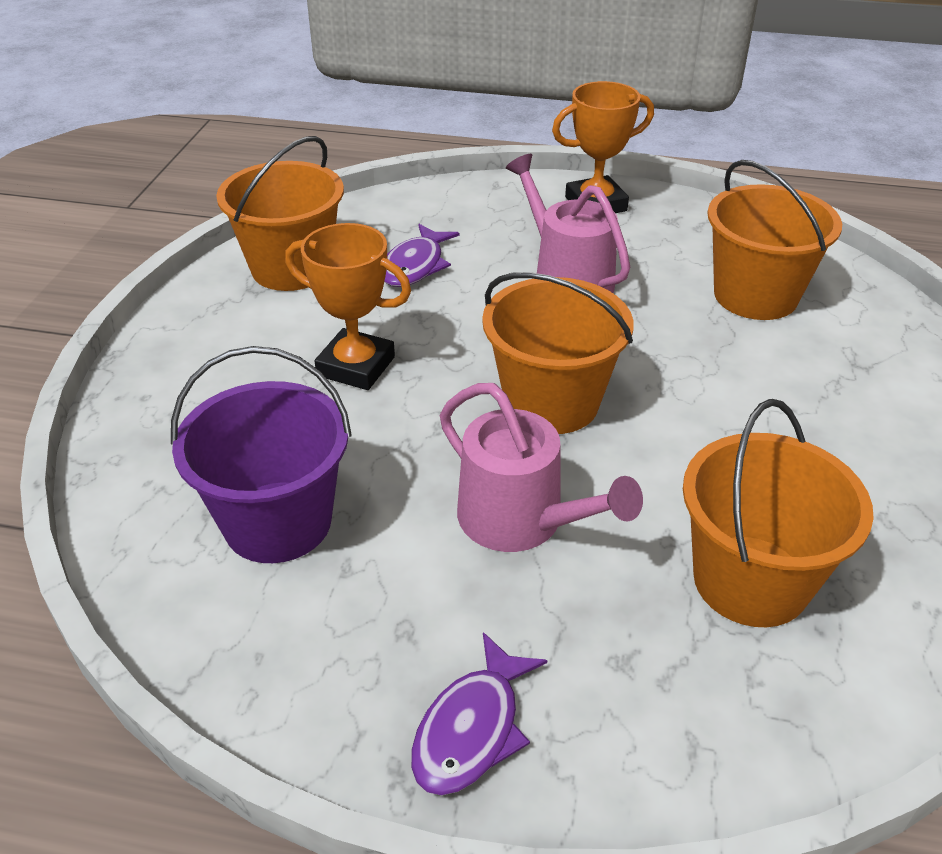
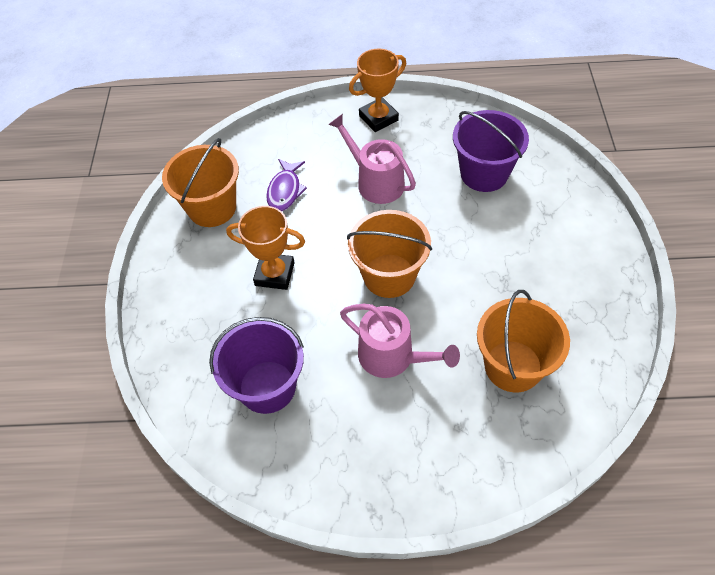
camera: 10 degrees left, 15 degrees up
(472, 729) = (400, 479): purple fish -> none
(755, 295) = (484, 173): orange bucket -> purple bucket

